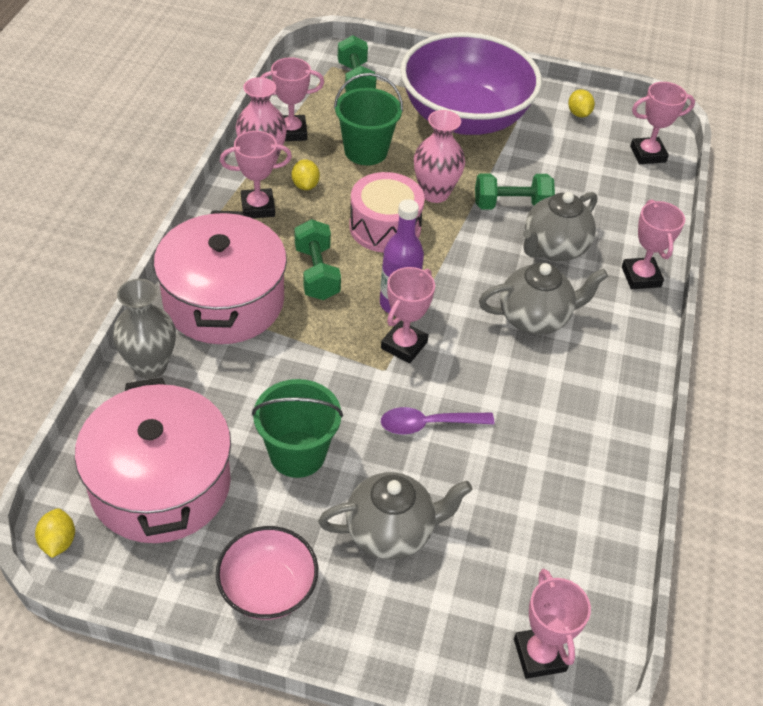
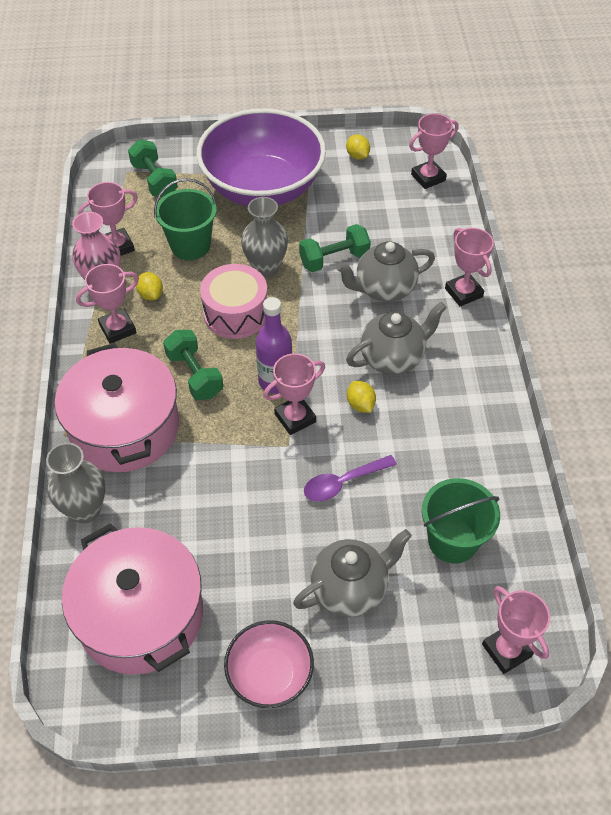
camera: 15 degrees left, 5 degrees up
(58, 542) = (74, 698): yellow lemon -> yellow lemon (360, 404)
(297, 454) = (245, 546): green bucket -> green bucket (452, 541)
(404, 345) = (295, 418): pink trophy -> pink trophy turned 45 degrees clockwise
(435, 193) = (266, 268): pink vase -> grey vase
(553, 248) = (384, 289): grey teapot -> grey teapot turned 45 degrees clockwise

